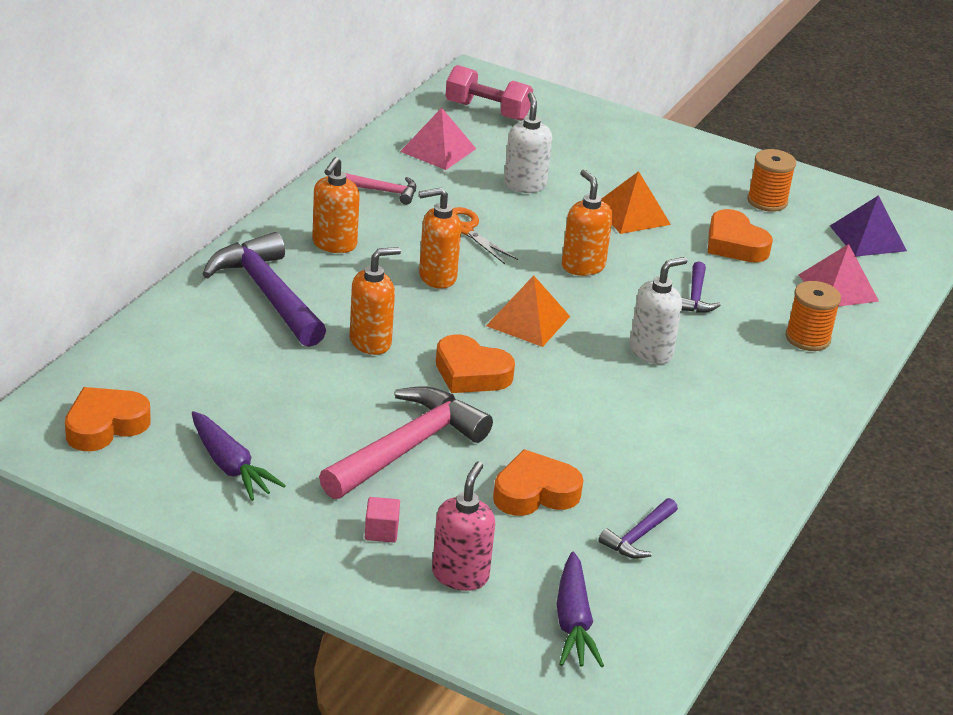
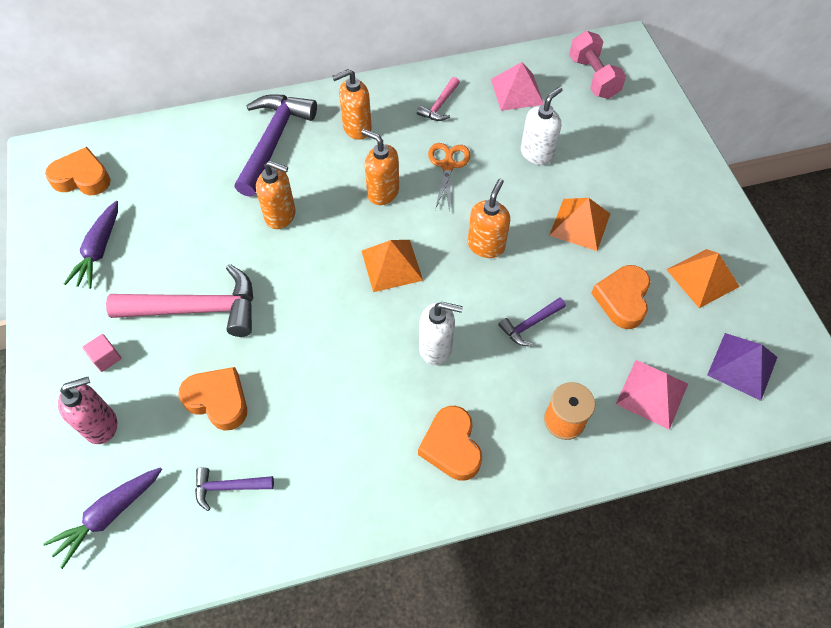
camera: 50 degrees right, 25 degrees up
(385, 191) = (439, 105): pink hammer -> pink hammer turned 60 degrees clockwise
(471, 373) = (304, 280): orange heart -> orange heart (451, 446)
(767, 201) = (702, 278): orange spool -> orange pyramid

